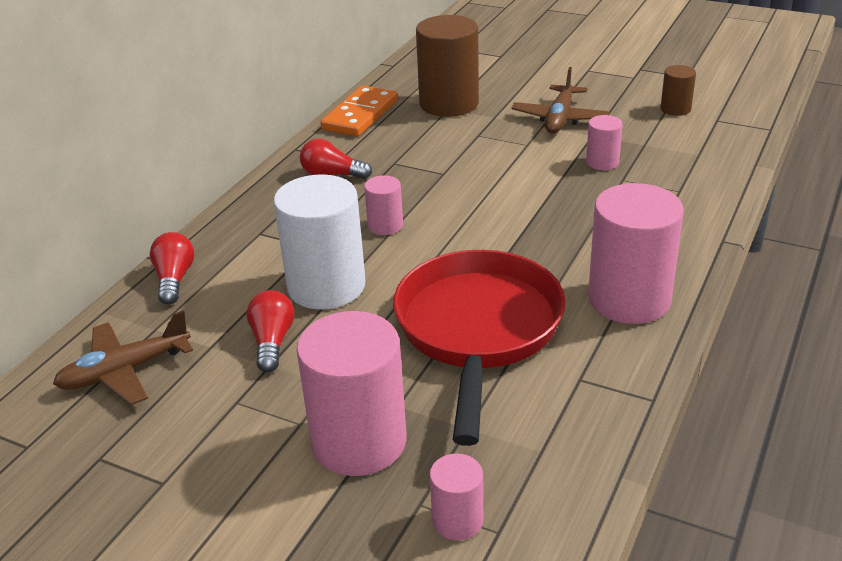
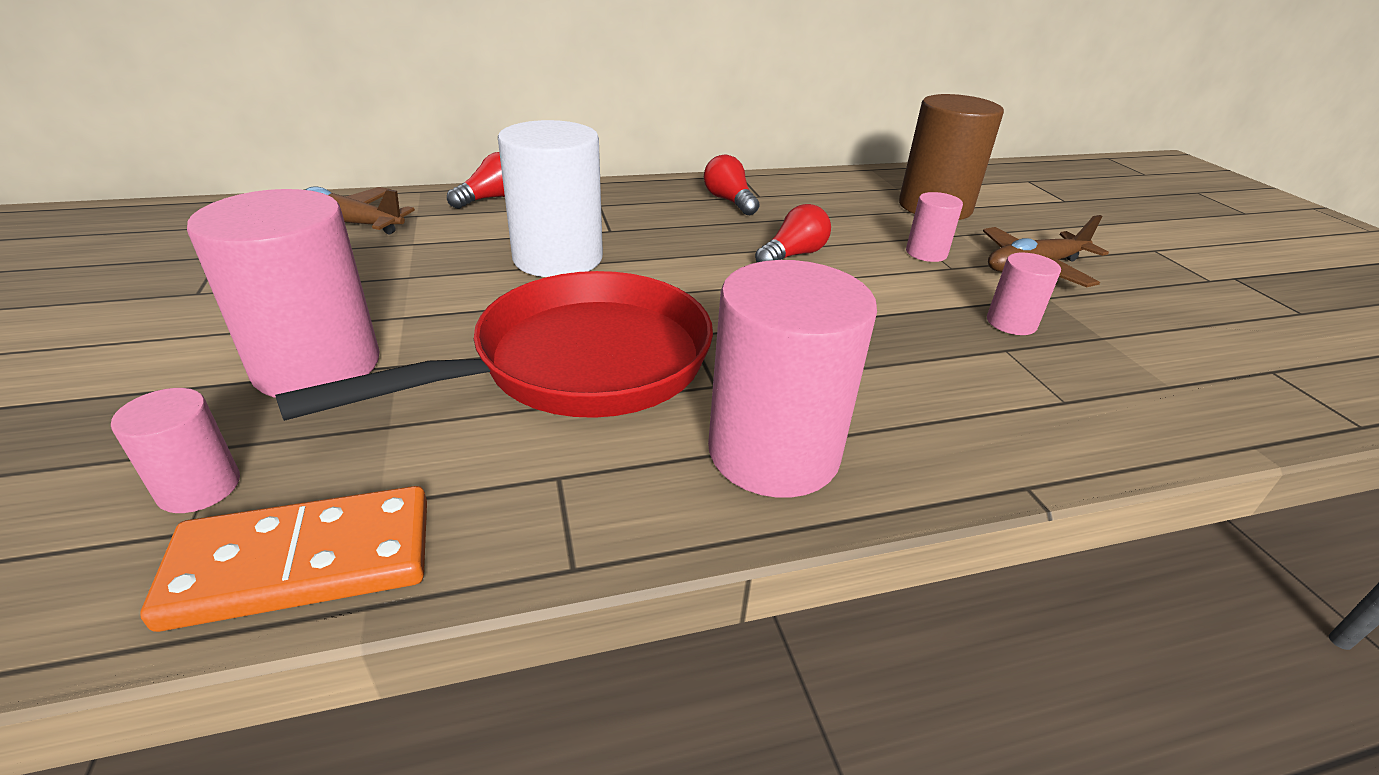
camera: 45 degrees right, 0 degrees up
(272, 342) = (445, 265): red light bulb -> red light bulb (793, 255)
(360, 115) = (837, 180): orange domino -> orange domino (303, 562)
(385, 226) = (690, 250): pink cylinder -> pink cylinder (926, 253)
(675, 109) = (1220, 331): brown cylinder -> none

